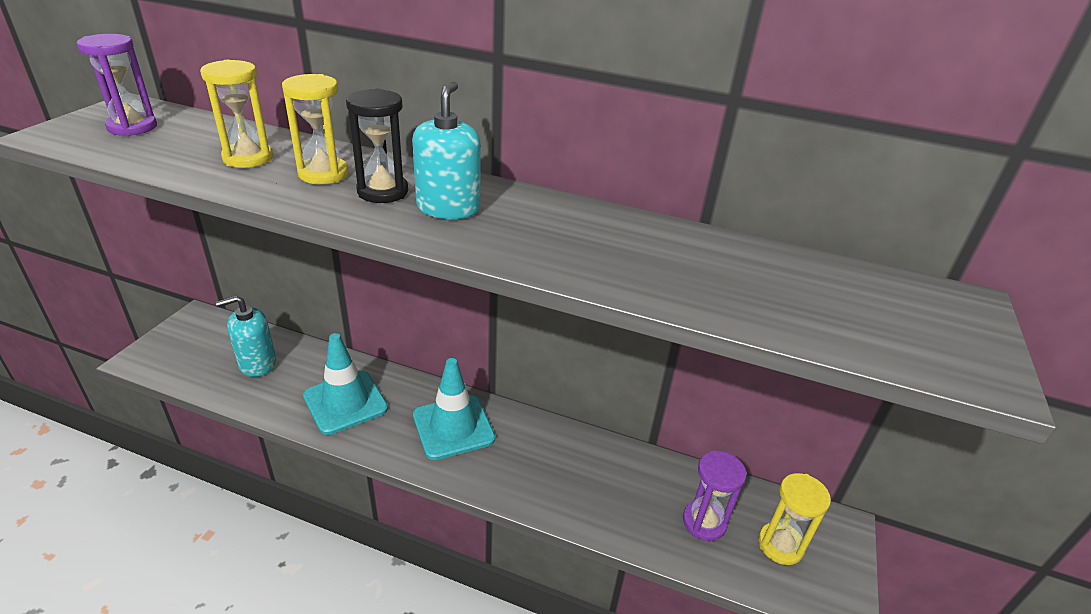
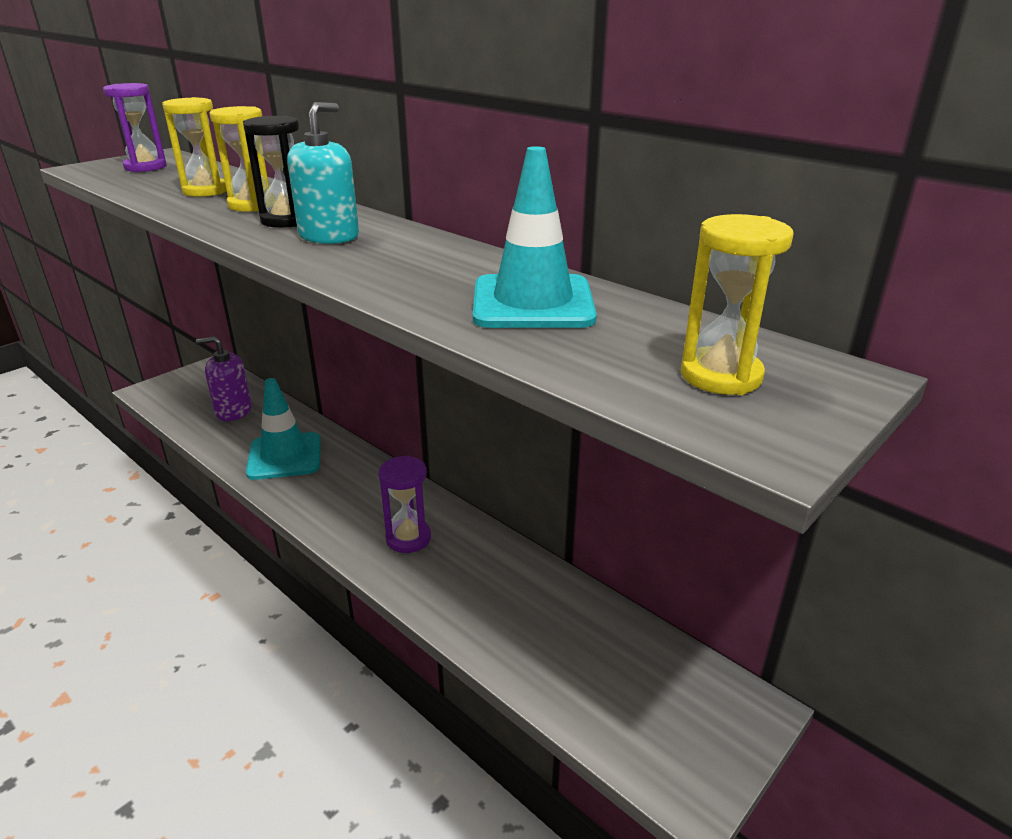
camera: 25 degrees right, 5 degrees down
(257, 363) = (233, 411): turquoise soap dispenser -> purple soap dispenser
(453, 427) = (367, 498): turquoise traffic cone -> turquoise traffic cone (533, 303)
(704, 522) = (575, 653): purple hourglass -> purple hourglass (408, 538)
(780, 545) = (655, 704): yellow hourglass -> yellow hourglass (721, 376)

